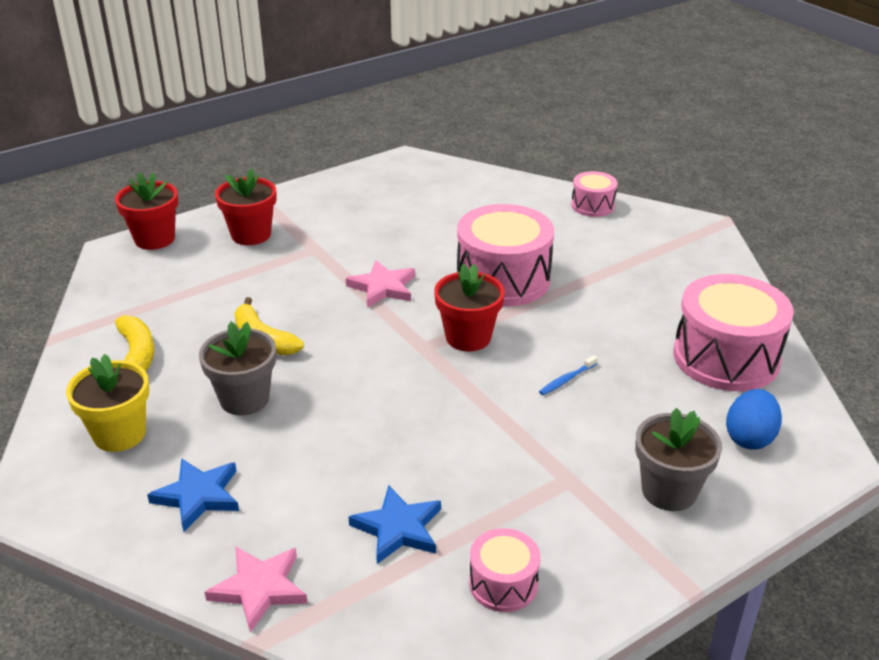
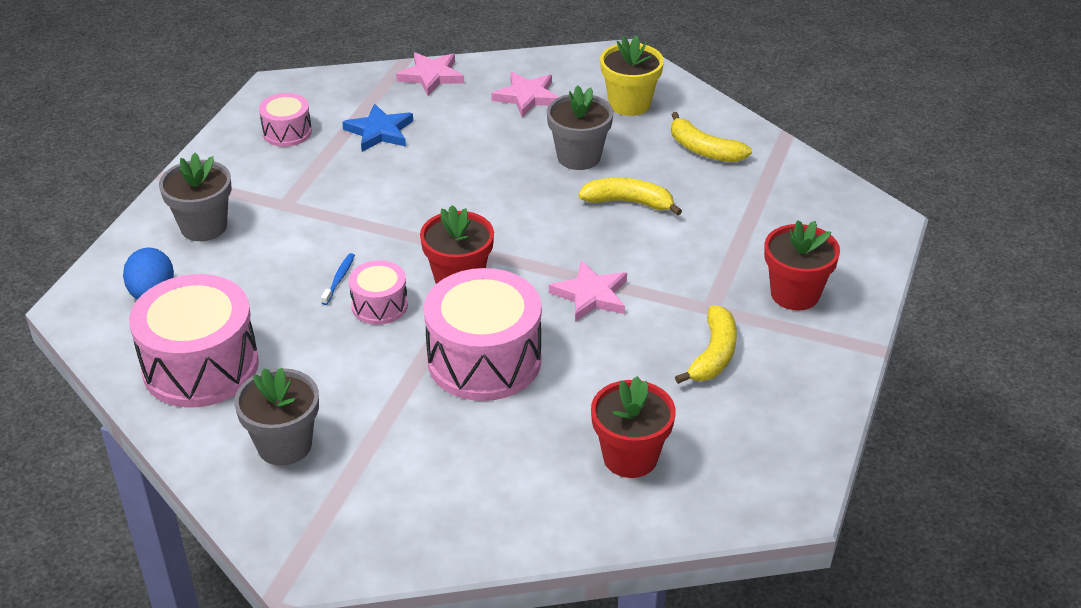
camera: 145 degrees right, 5 degrees up
(154, 239) = (872, 246): red flower pot -> red flower pot (630, 457)
(198, 496) = (527, 97): blue star -> pink star
(352, 226) = (713, 355): none -> yellow banana
(592, 205) = (472, 533): pink drum -> pink drum (379, 305)
(684, 284) = (284, 445): none -> grey flower pot

